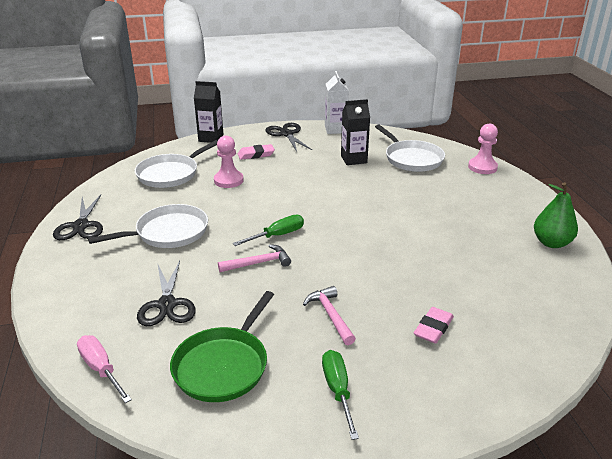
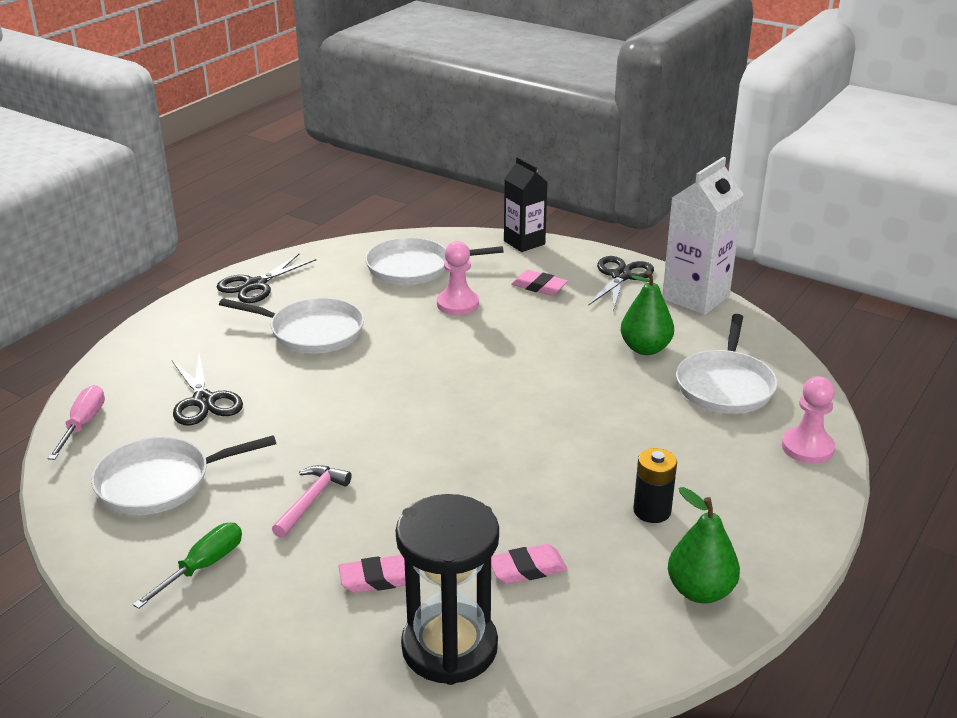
camera: 45 degrees right, 0 degrees up
(167, 305) = (204, 401): black scissors -> black scissors turned 60 degrees counterclockwise
(223, 366) = (160, 482): green pan -> white pan
(258, 263) = (337, 409): pink hammer -> none
(277, 235) = (402, 392): green screwdriver -> none
(335, 129) = (695, 297): white carton -> white carton, size x1.52
(353, 159) = (645, 348): black carton -> green pear
(479, 223) = (652, 511): none -> black battery
(481, 278) = (527, 569): none -> pink eraser
(518, 334) = (449, 647): none -> black hourglass

